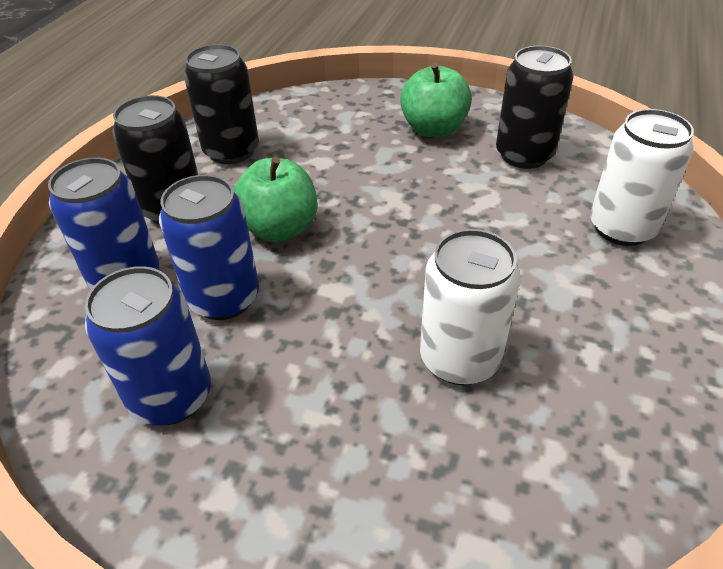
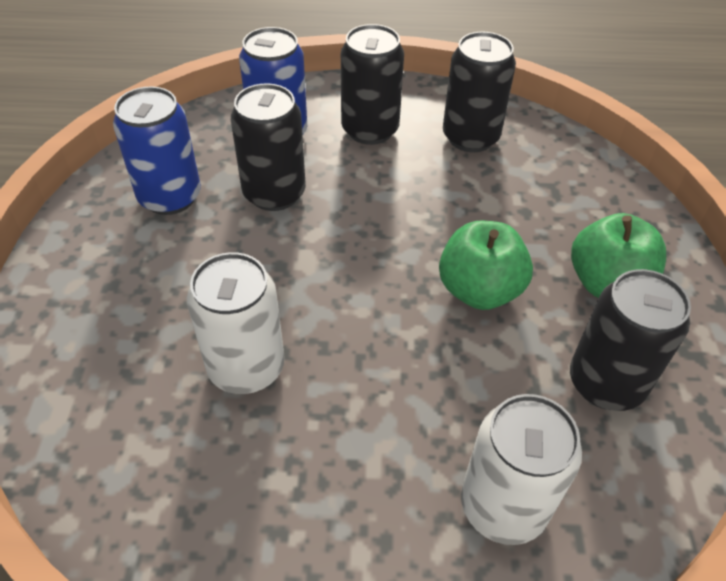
camera: 70 degrees right, 5 degrees up
(224, 298) = (274, 193): blue can -> black can
(279, 228) = (373, 202): green apple -> green apple (479, 290)

